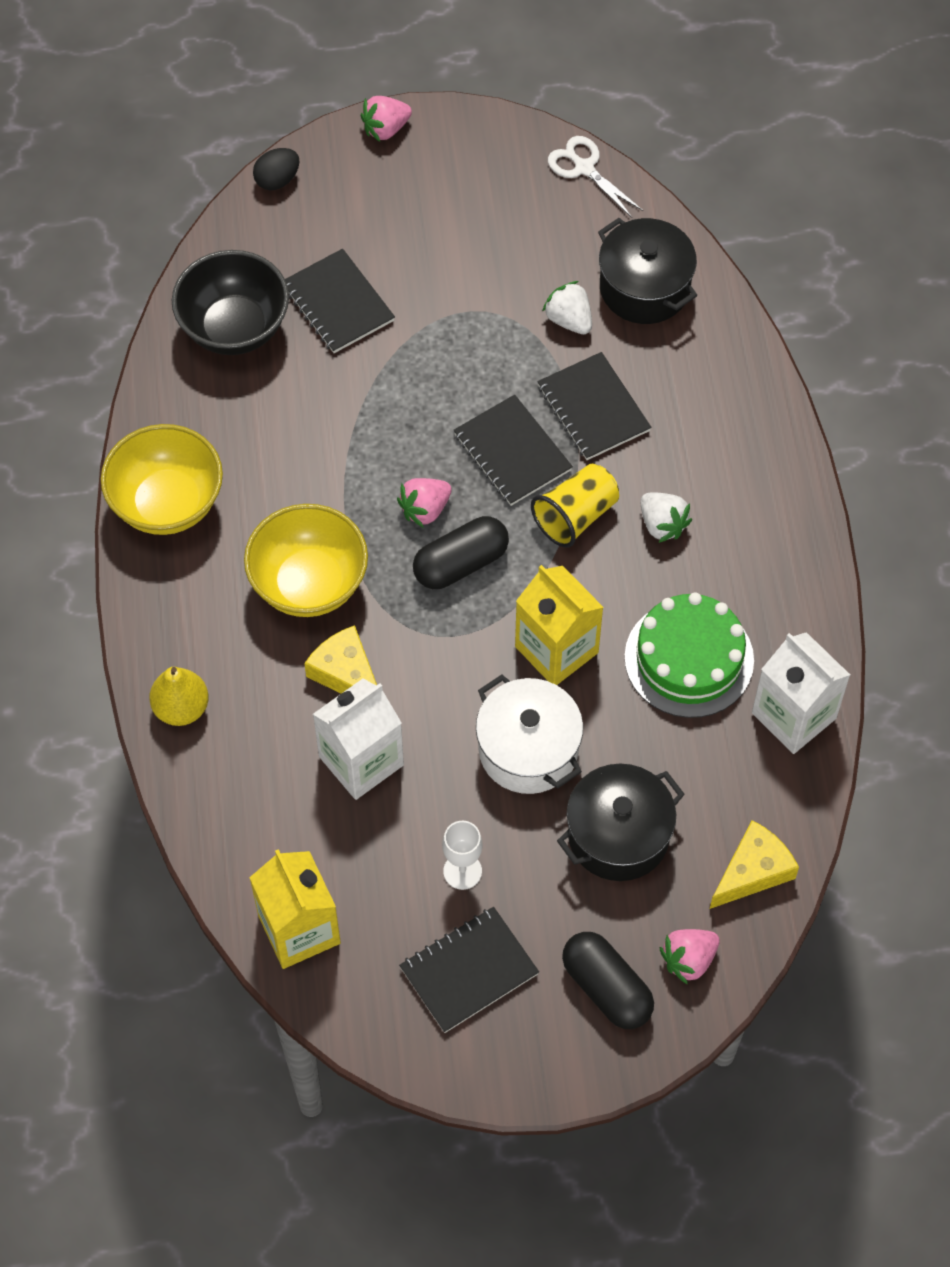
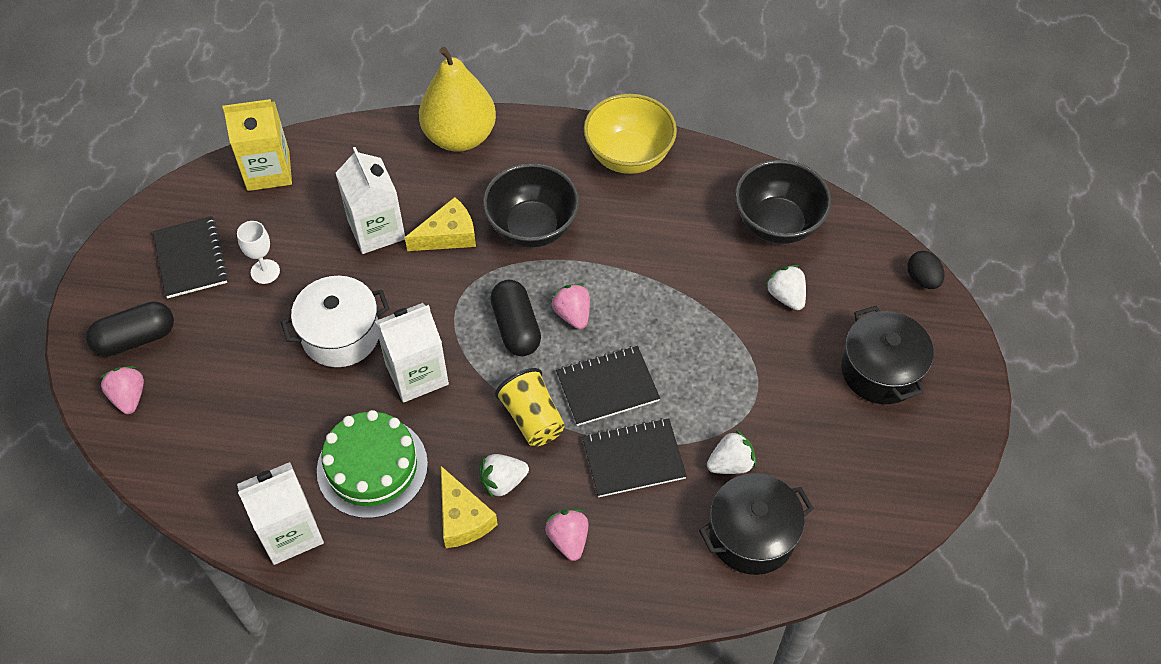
camera: 105 degrees right, 5 degrees down
(181, 708) = (460, 136): yellow pear -> yellow pear, size x1.79
(309, 584) = (532, 227): yellow bowl -> black bowl
(338, 303) = (786, 296): black notebook -> white strawberry
(386, 129) = (967, 369): pink strawberry -> pink strawberry (568, 539)
(556, 649) = (417, 374): yellow carton -> white carton
(584, 168) = (899, 520): white scissors -> none
(618, 835) = (246, 376): black pot -> black pot (880, 371)
(753, 871) = (174, 461): yellow cheese -> yellow cheese (462, 518)

